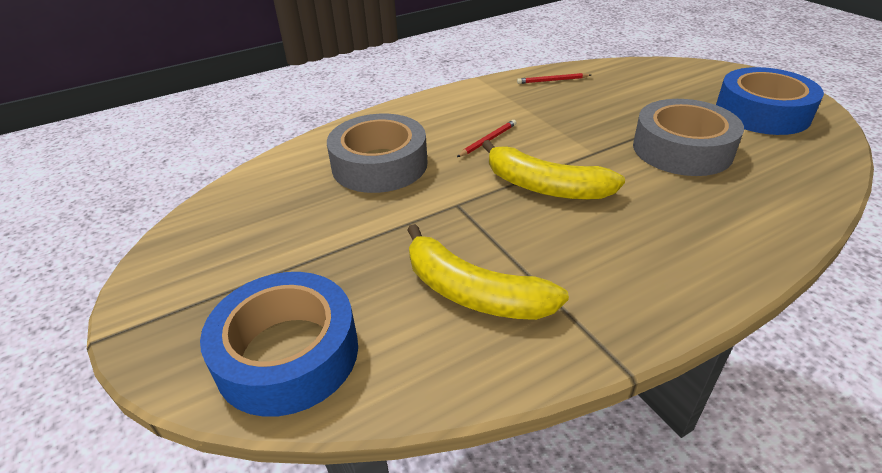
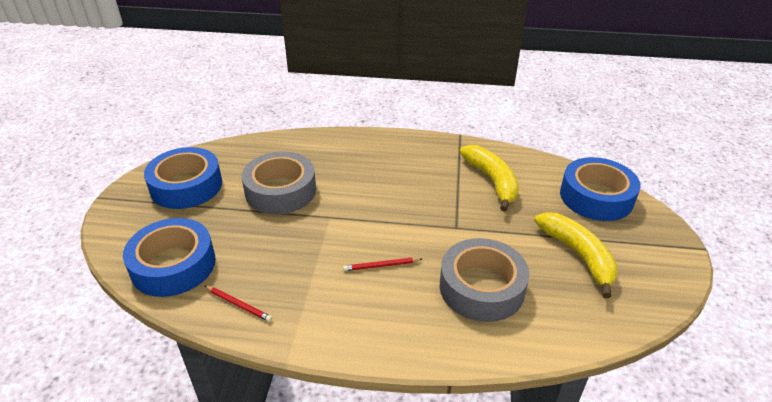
camera: 145 degrees left, 0 degrees up
(545, 186) = (392, 211): yellow banana -> yellow banana (578, 255)
(636, 76) = (173, 265): none -> blue tape

